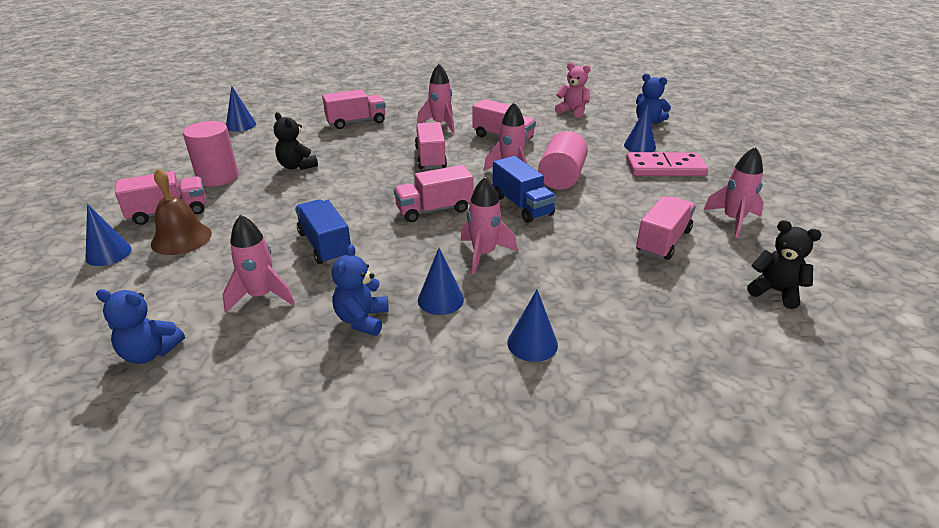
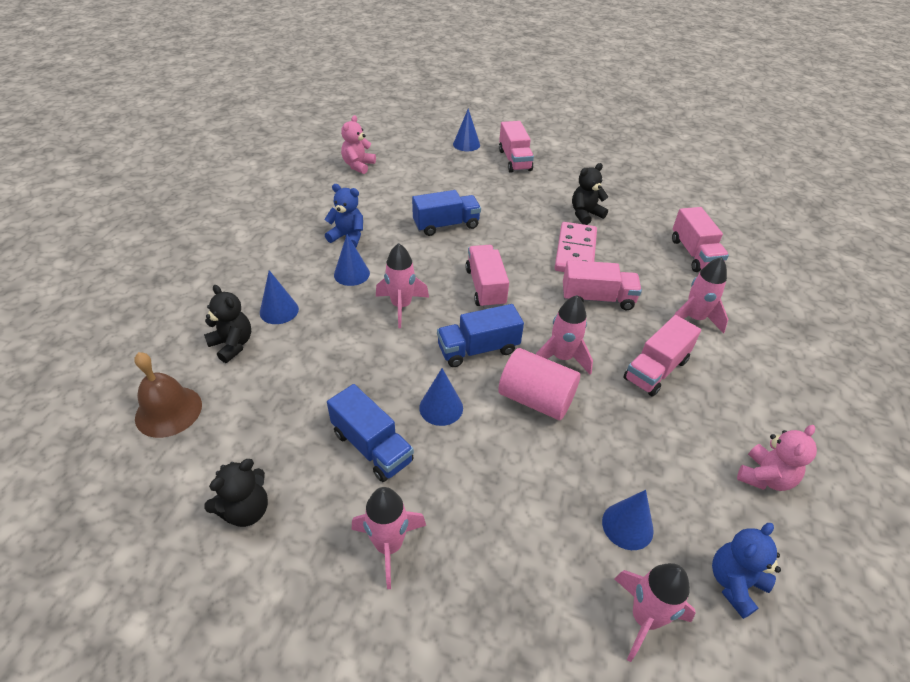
camera: 100 degrees right, 10 degrees up
(150, 352) = (358, 165): blue teddy bear -> pink teddy bear
(181, 238) = (476, 167): brown bell -> brown bell (168, 411)
(218, 177) = (568, 177): pink cylinder -> none
(241, 125) = (678, 184): blue cone -> blue cone (441, 407)
(261, 296) = (393, 199): pink rocket -> pink rocket (644, 618)
(609, 366) = (232, 345): none -> black teddy bear
(663, 241) = (372, 447): pink truck -> blue truck
(665, 168) = (548, 529): pink domino -> pink domino (575, 251)

